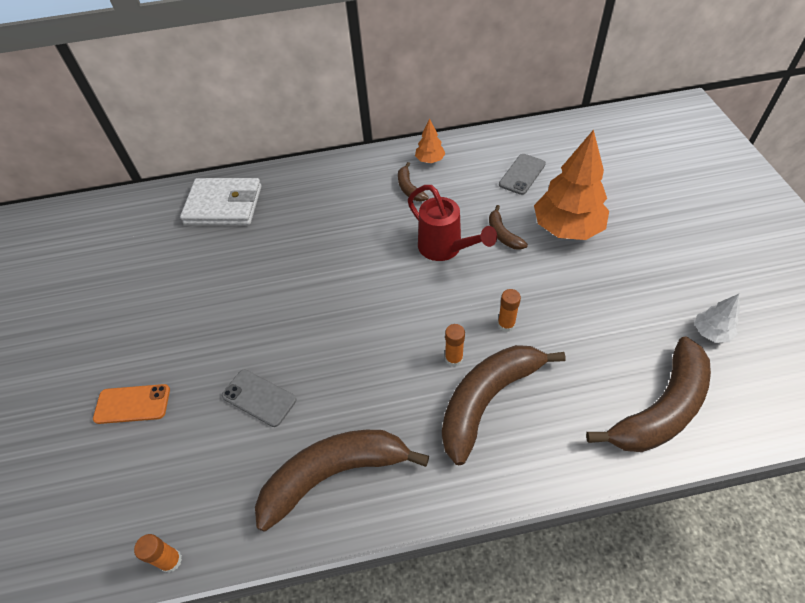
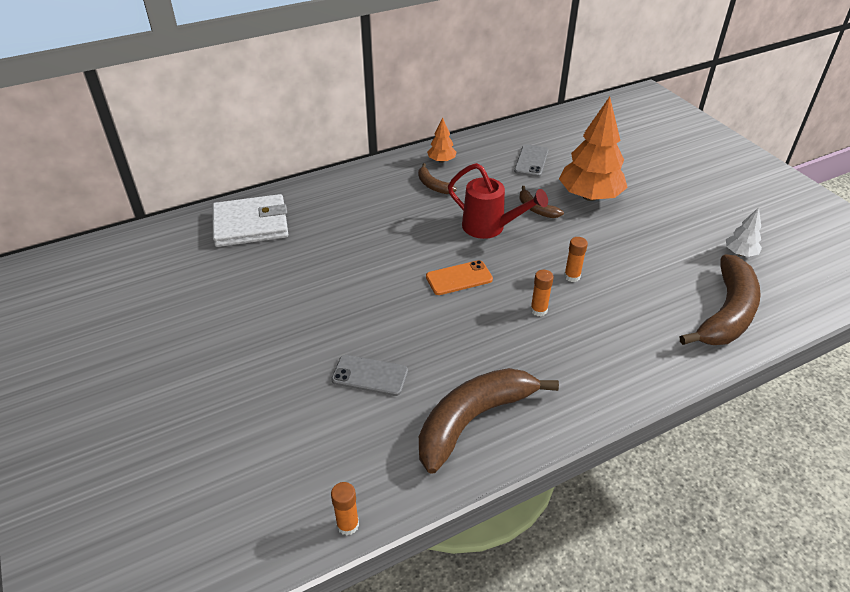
camera: 20 degrees left, 10 degrees down
(132, 404) = (239, 407): orange phone -> orange phone (459, 278)
(488, 399) = (583, 335): brown banana -> none

